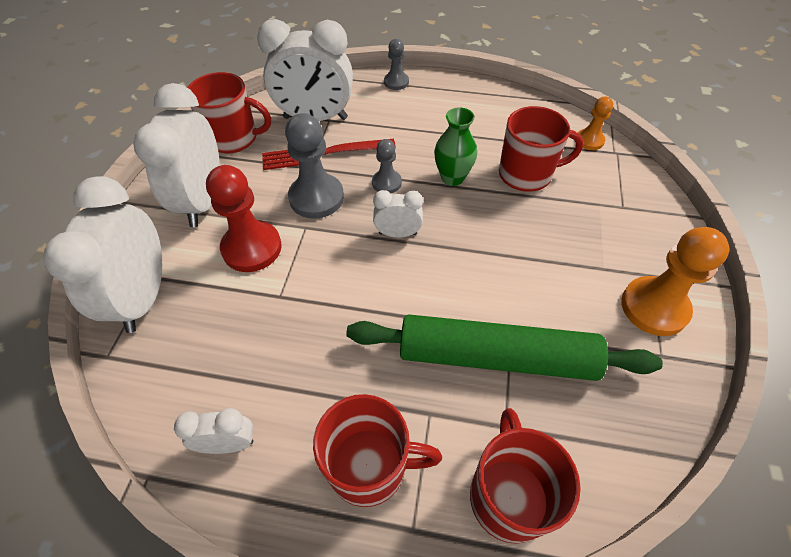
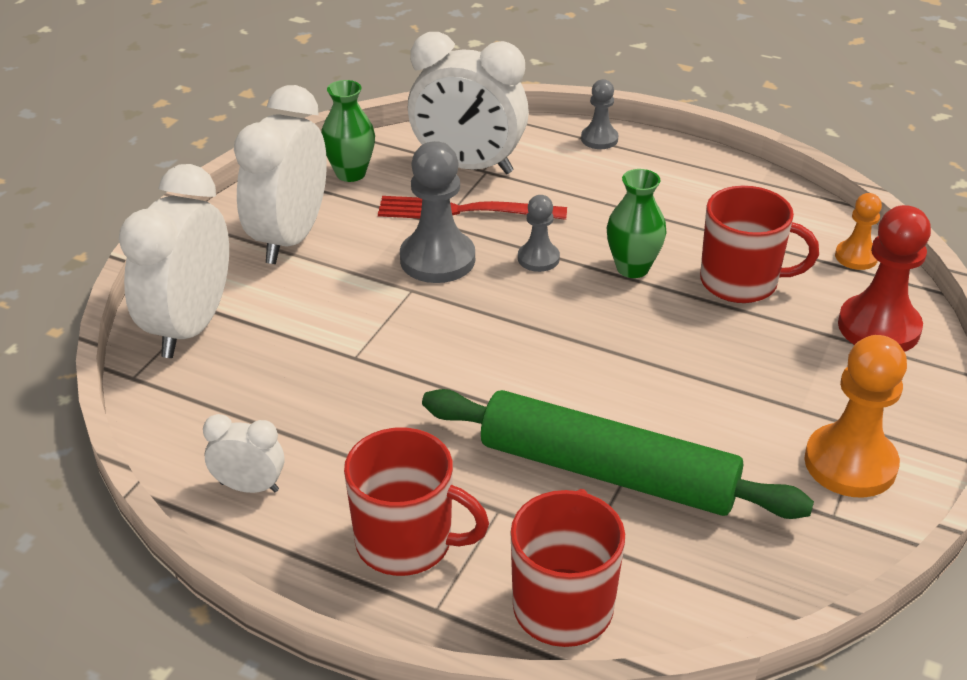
camera: 15 degrees right, 15 degrees down
(234, 138) = (350, 173): red mug -> green vase
(252, 248) = (336, 300): red pawn -> red pawn (878, 327)
(398, 233) = (531, 318): white clock -> none

